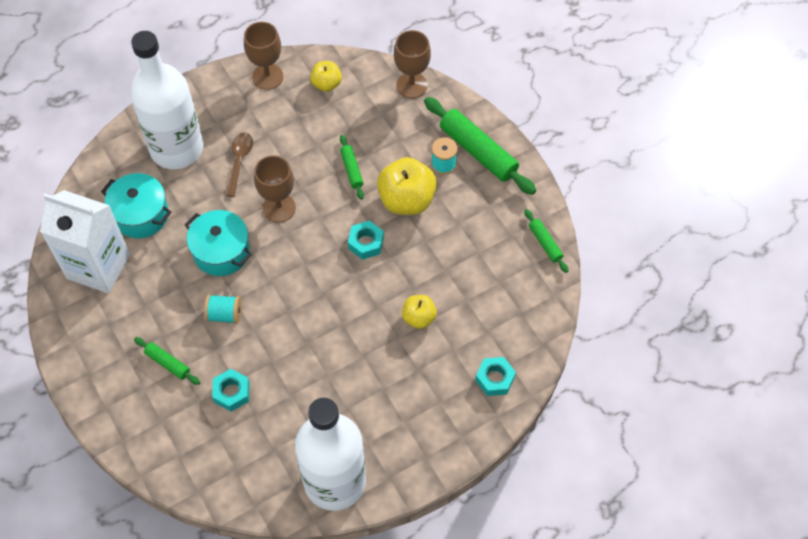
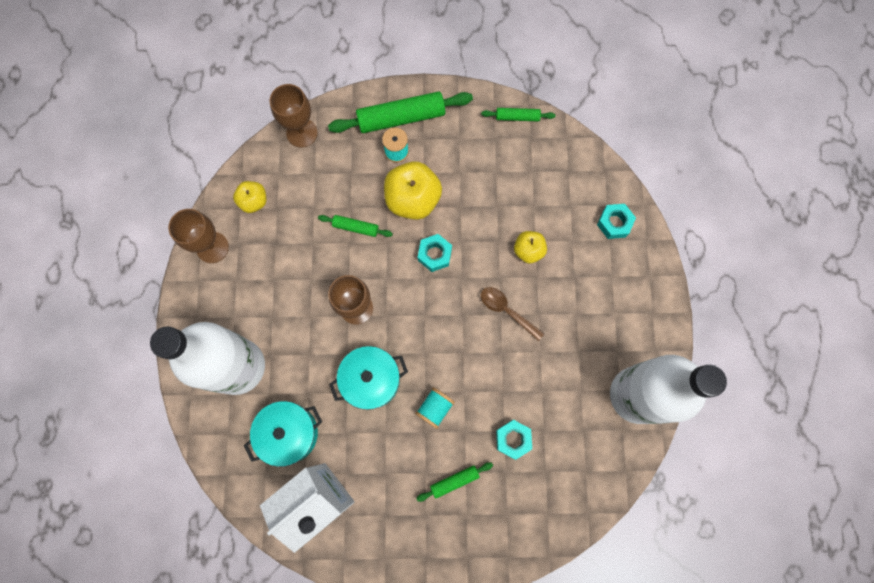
camera: 60 degrees left, 15 degrees up
(239, 161) = (287, 318): brown spoon -> brown spoon (506, 311)

